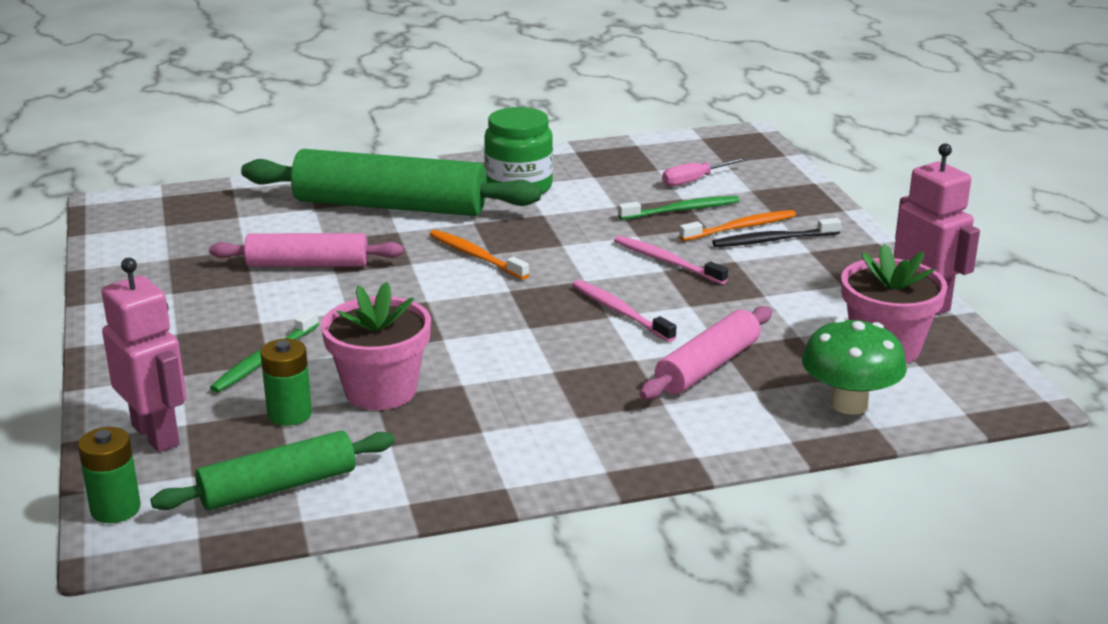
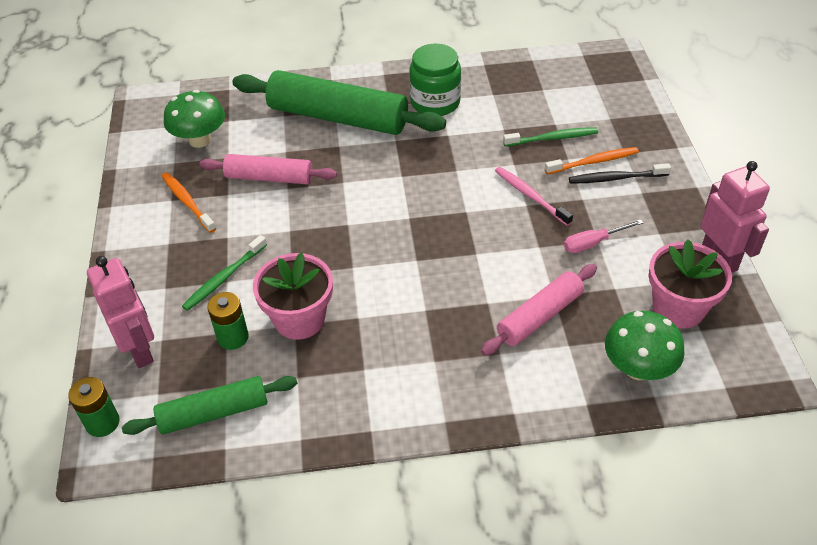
camera: 10 degrees right, 20 degrees up
(201, 236) = (200, 140): none -> green mushroom
(475, 256) = (390, 178): orange toothbrush -> orange toothbrush (187, 202)
(619, 311) = (485, 249): pink toothbrush -> none
(694, 180) = (568, 105): pink screwdriver -> pink screwdriver (593, 243)

